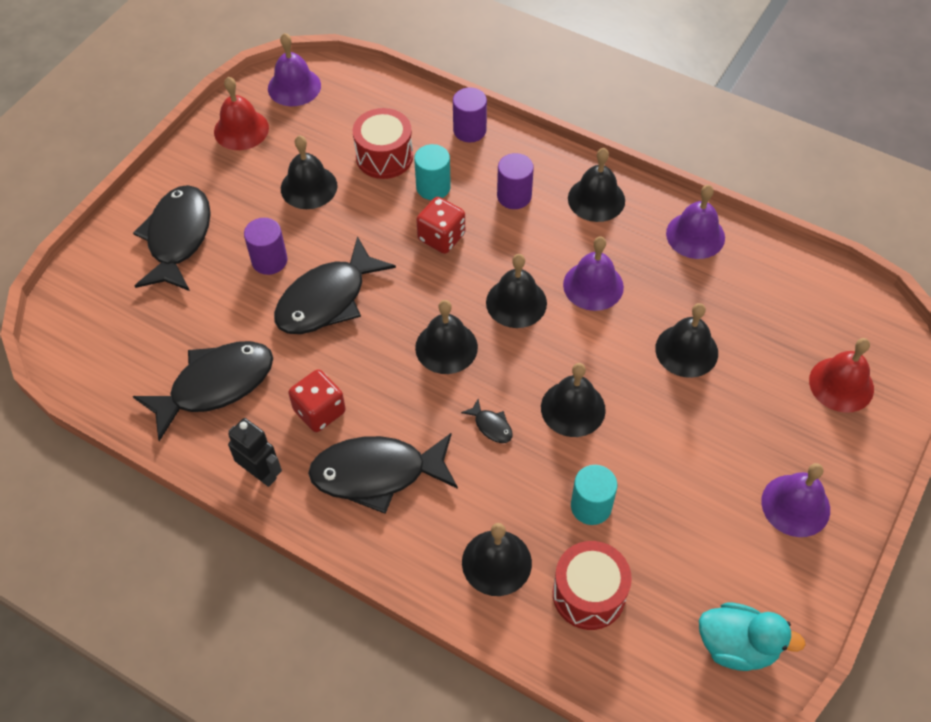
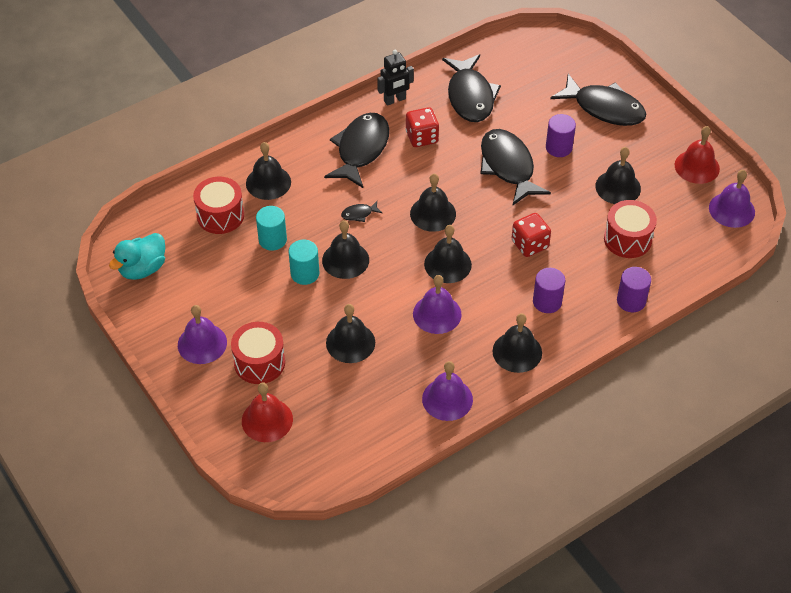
camera: 115 degrees right, 5 degrees down
(433, 187) = (581, 257): turquoise cylinder -> turquoise cylinder (305, 273)
(776, 429) = (259, 362): none -> red drum

